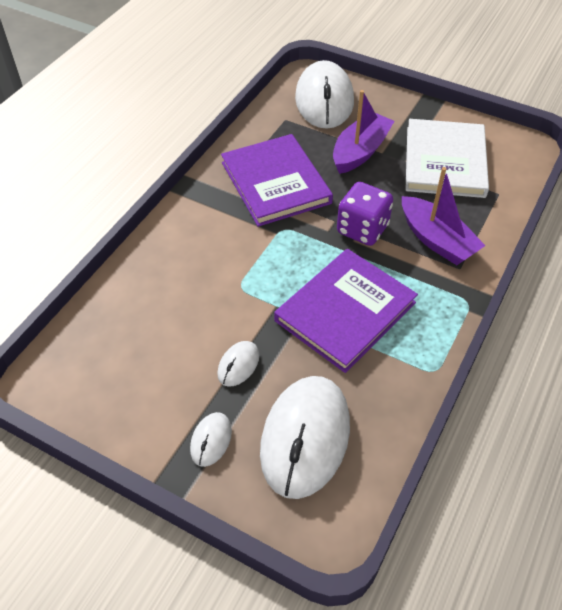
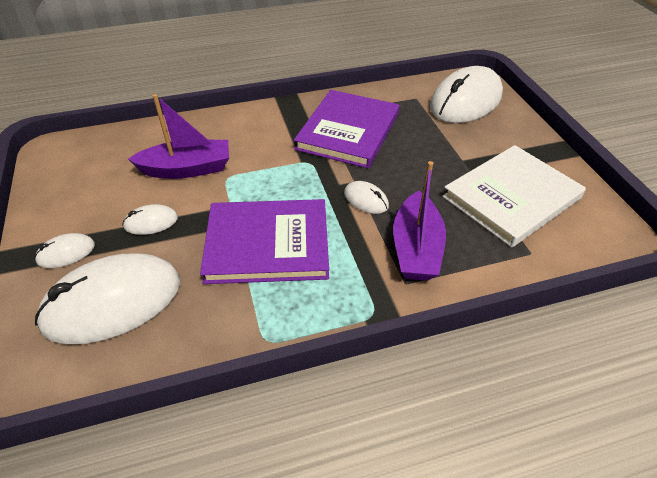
camera: 45 degrees right, 5 degrees down
(360, 151) = (444, 149): purple boat -> purple boat (187, 169)
(362, 229) = (366, 200): purple dice -> white mouse

